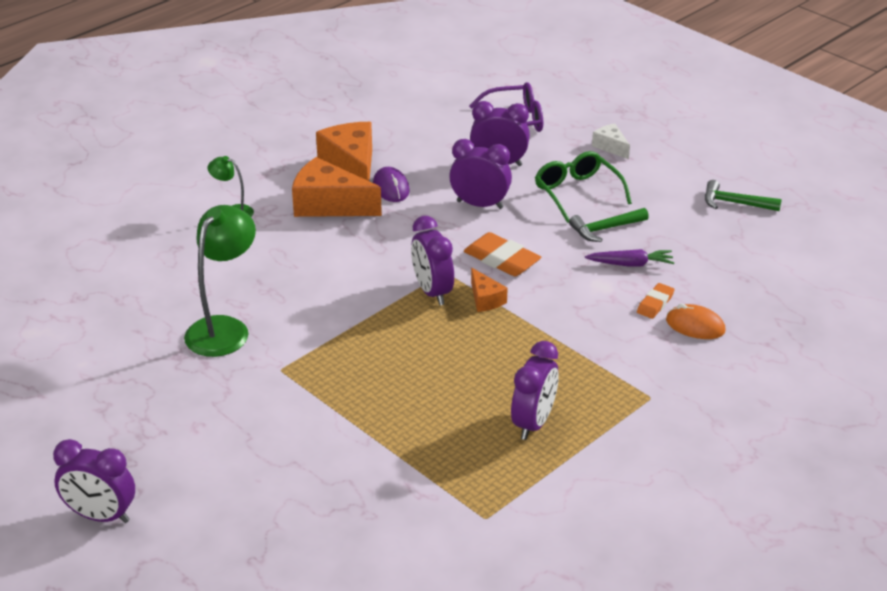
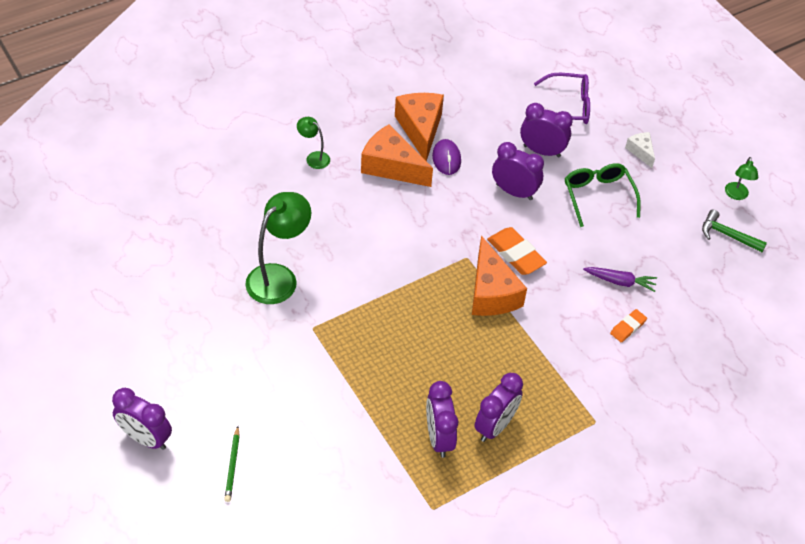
camera: 10 degrees right, 15 degrees up
(220, 523) = (232, 466): none -> green pencil
(432, 292) = (451, 275): purple clock -> purple clock (439, 438)
(485, 299) = (491, 292): orange cheese -> orange cheese, size x1.95
(605, 229) = (610, 240): green hammer -> none
(695, 326) = (653, 357): orange mouse -> none
(731, 167) = (736, 195): none -> green lamp

